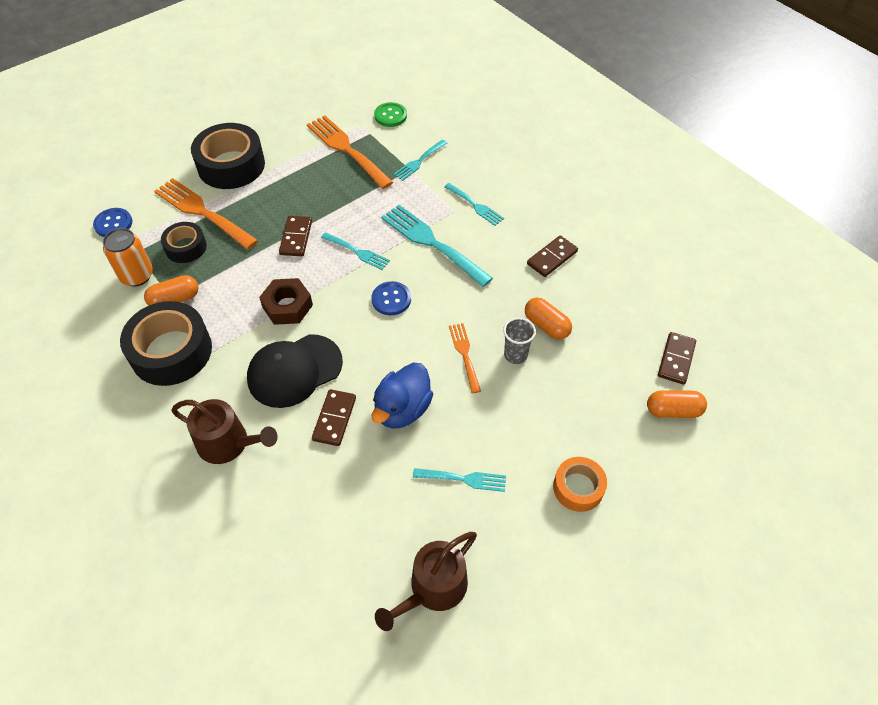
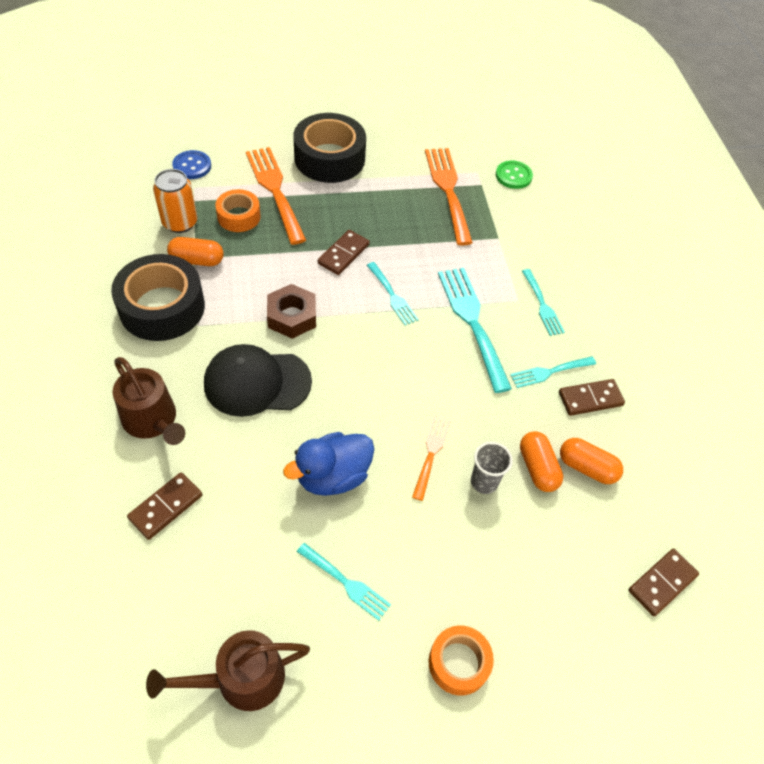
camera: 25 degrees right, 0 degrees up
(186, 247) = (239, 216): black tape -> orange tape
(334, 419) = (262, 450): brown domino -> brown domino (166, 507)
(391, 299) = (394, 359): blue button -> none
(419, 161) = (513, 234): turquoise fork -> turquoise fork (549, 372)
(673, 411) = (621, 639): orange capsule -> orange capsule (587, 467)

